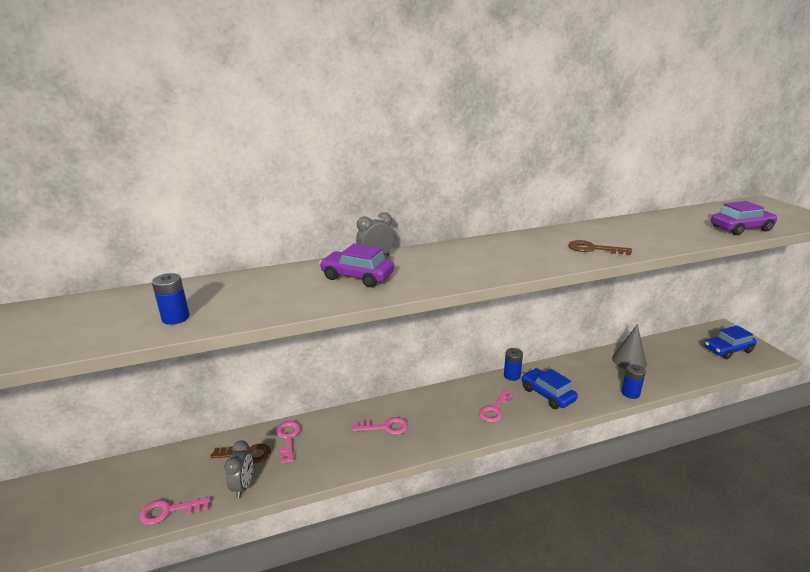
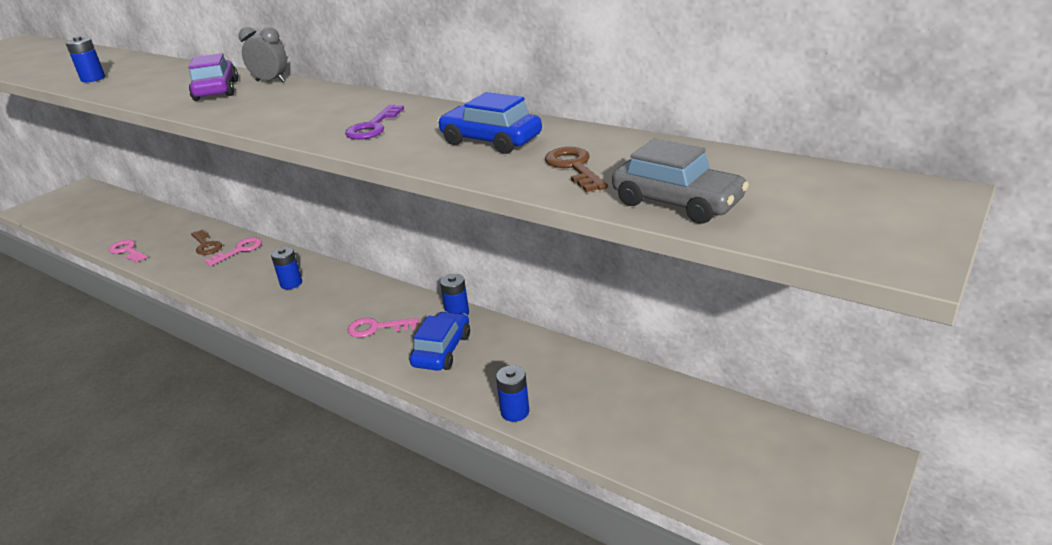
camera: 55 degrees right, 5 degrees up
(243, 486) = (169, 262): grey clock -> none
(385, 427) = (291, 283): pink key -> blue battery
(545, 252) = (373, 127): none -> purple key
(593, 249) = (417, 142): brown key -> brown key (574, 167)
(629, 361) = (604, 387): grey cone -> none
(728, 350) = (783, 481): blue car -> blue car (491, 141)
(741, 228) = (677, 203): purple car -> grey car

